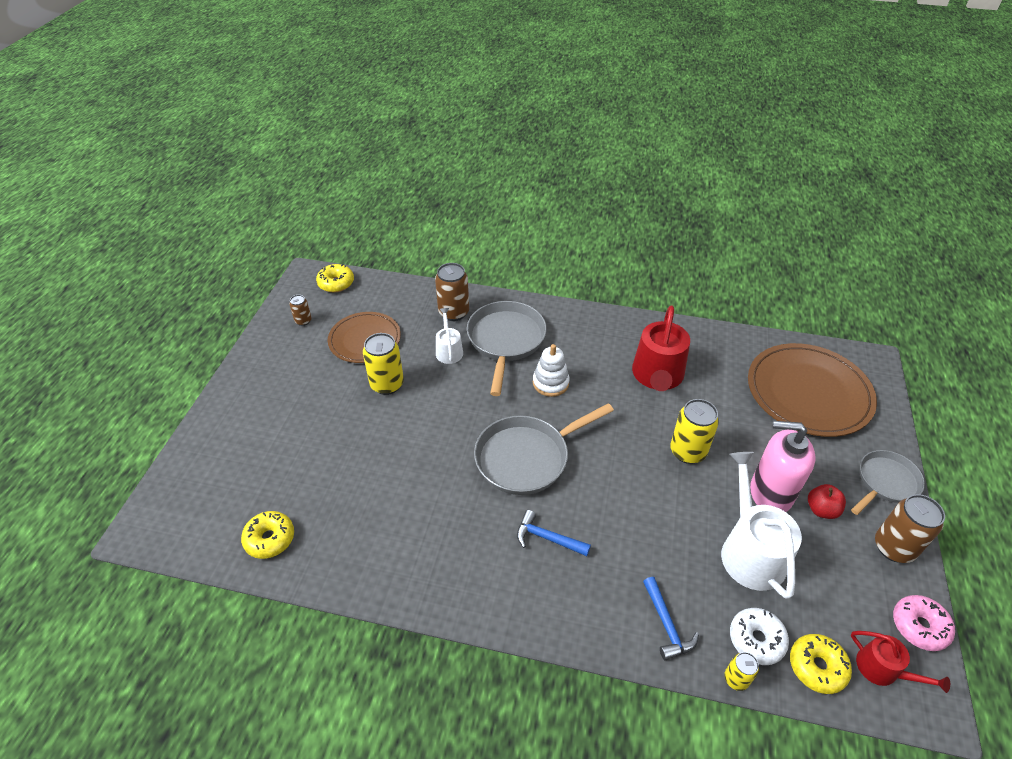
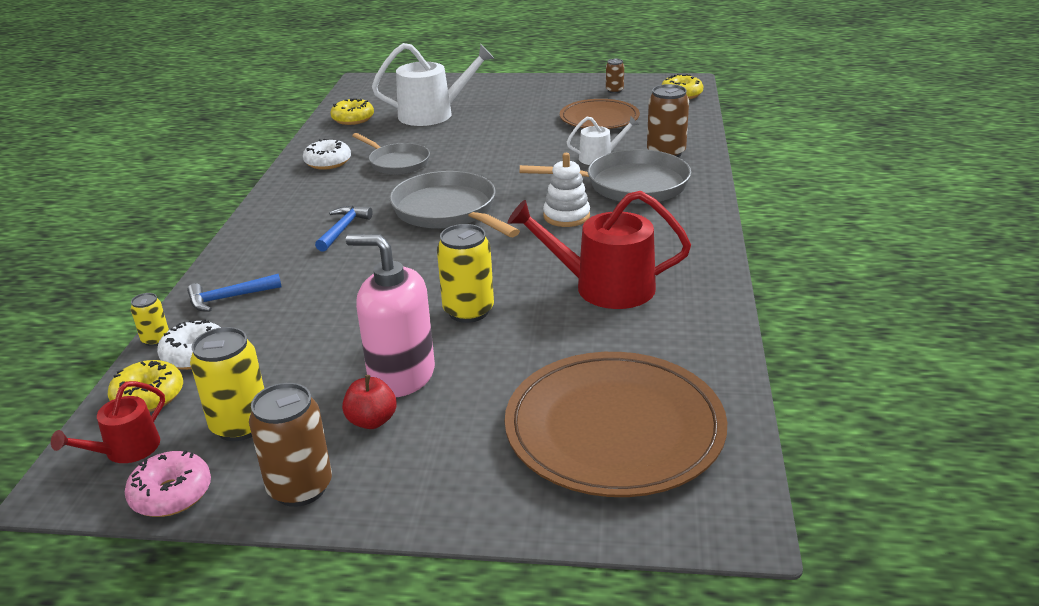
camera: 85 degrees right, 15 degrees down
(387, 384) = (537, 136): yellow can -> yellow can (240, 425)
(388, 559) = (328, 162): none -> white donut
(750, 551) = (311, 355): white watering can -> white watering can (432, 114)
(770, 493) = (401, 376): pink soap dispenser -> pink soap dispenser turned 75 degrees counterclockwise
(885, 482) = (424, 497): grey pan -> grey pan (397, 163)

